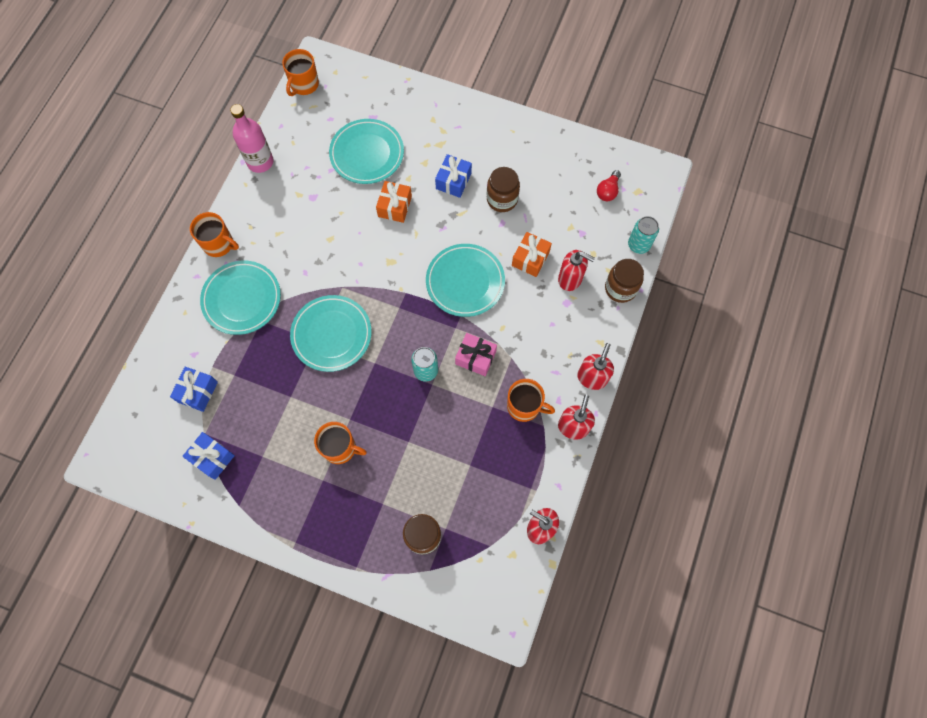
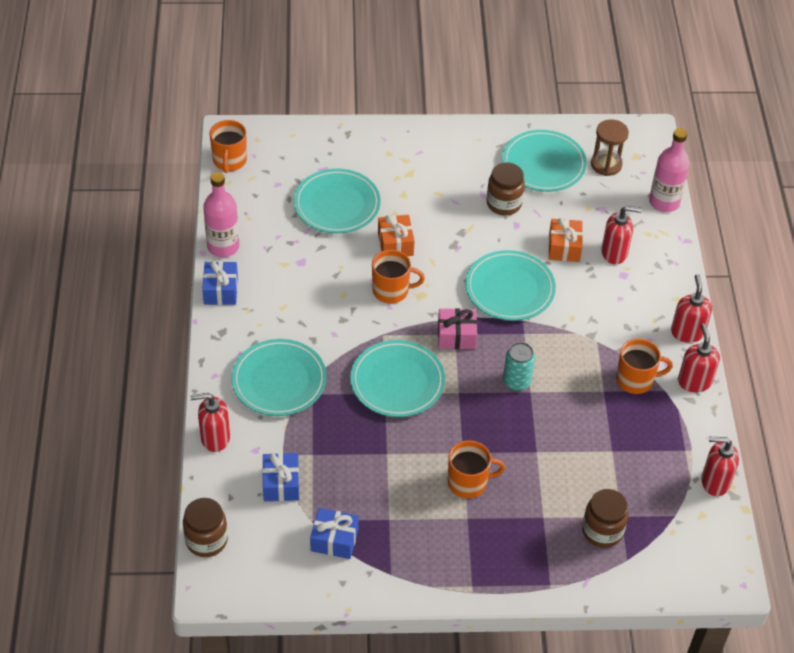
camera: 25 degrees left, 20 degrees down
(169, 332) = (215, 438): none -> red soap dispenser
(219, 244) = (222, 337): orange mug -> orange mug (392, 290)
(453, 181) = (444, 202): blue gift -> blue gift (221, 290)
(475, 358) = (561, 353): pink gift -> pink gift (456, 336)
(554, 173) = (543, 164): none -> turquoise plate
(608, 191) = (606, 164): red light bulb -> brown hourglass
(620, 288) = (669, 245): brown jar -> brown jar (206, 540)
(638, 245) = (664, 202): turquoise can -> pink bottle

